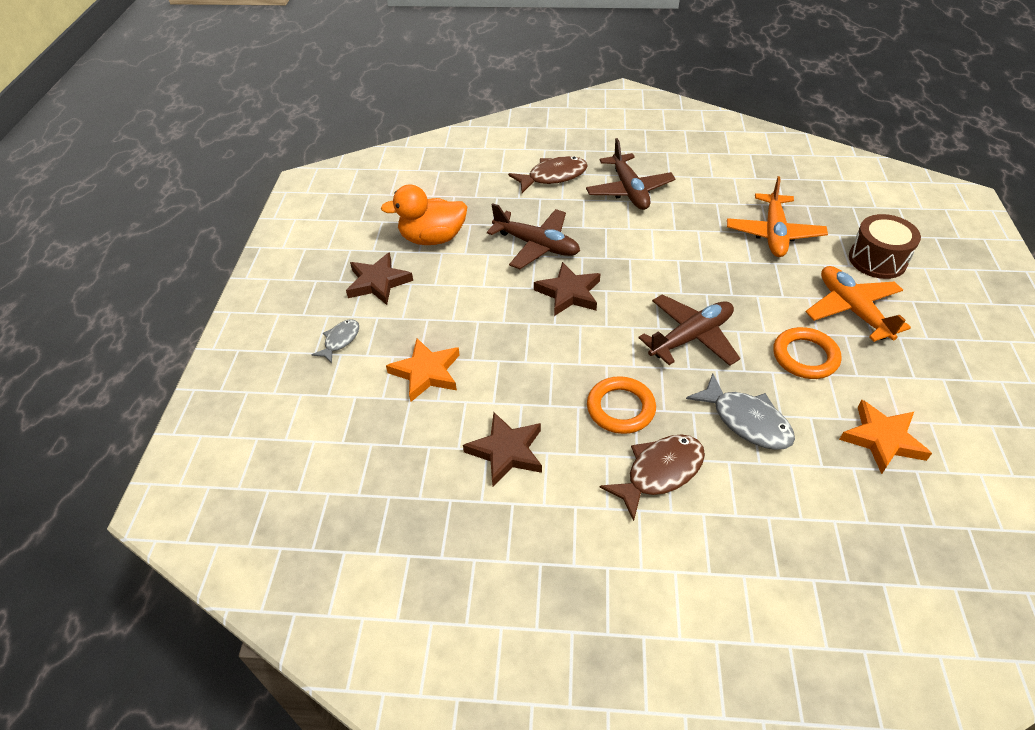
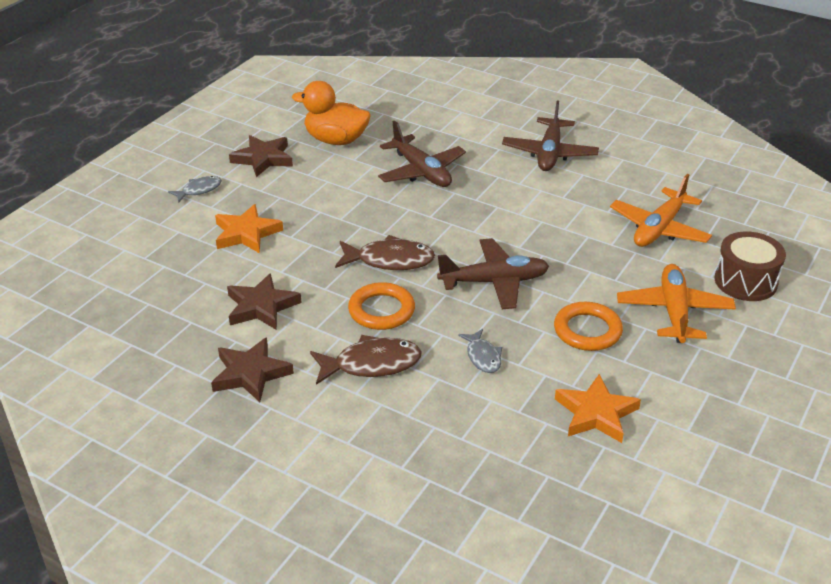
camera: 25 degrees right, 10 degrees down
(553, 176) = (487, 123): brown fish -> brown fish (390, 260)
(569, 293) = (416, 215): brown star -> brown star (250, 374)
(746, 421) = (483, 357): grey fish -> grey fish, size x0.59

